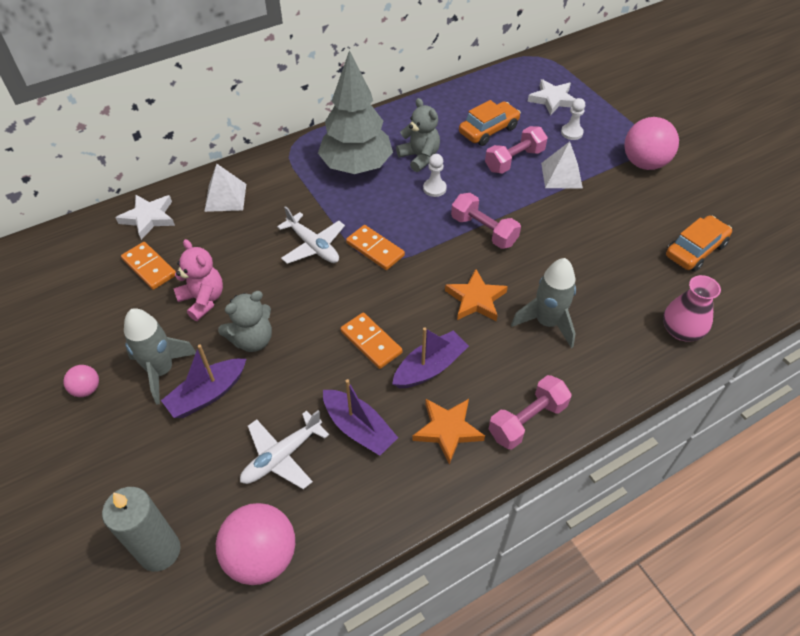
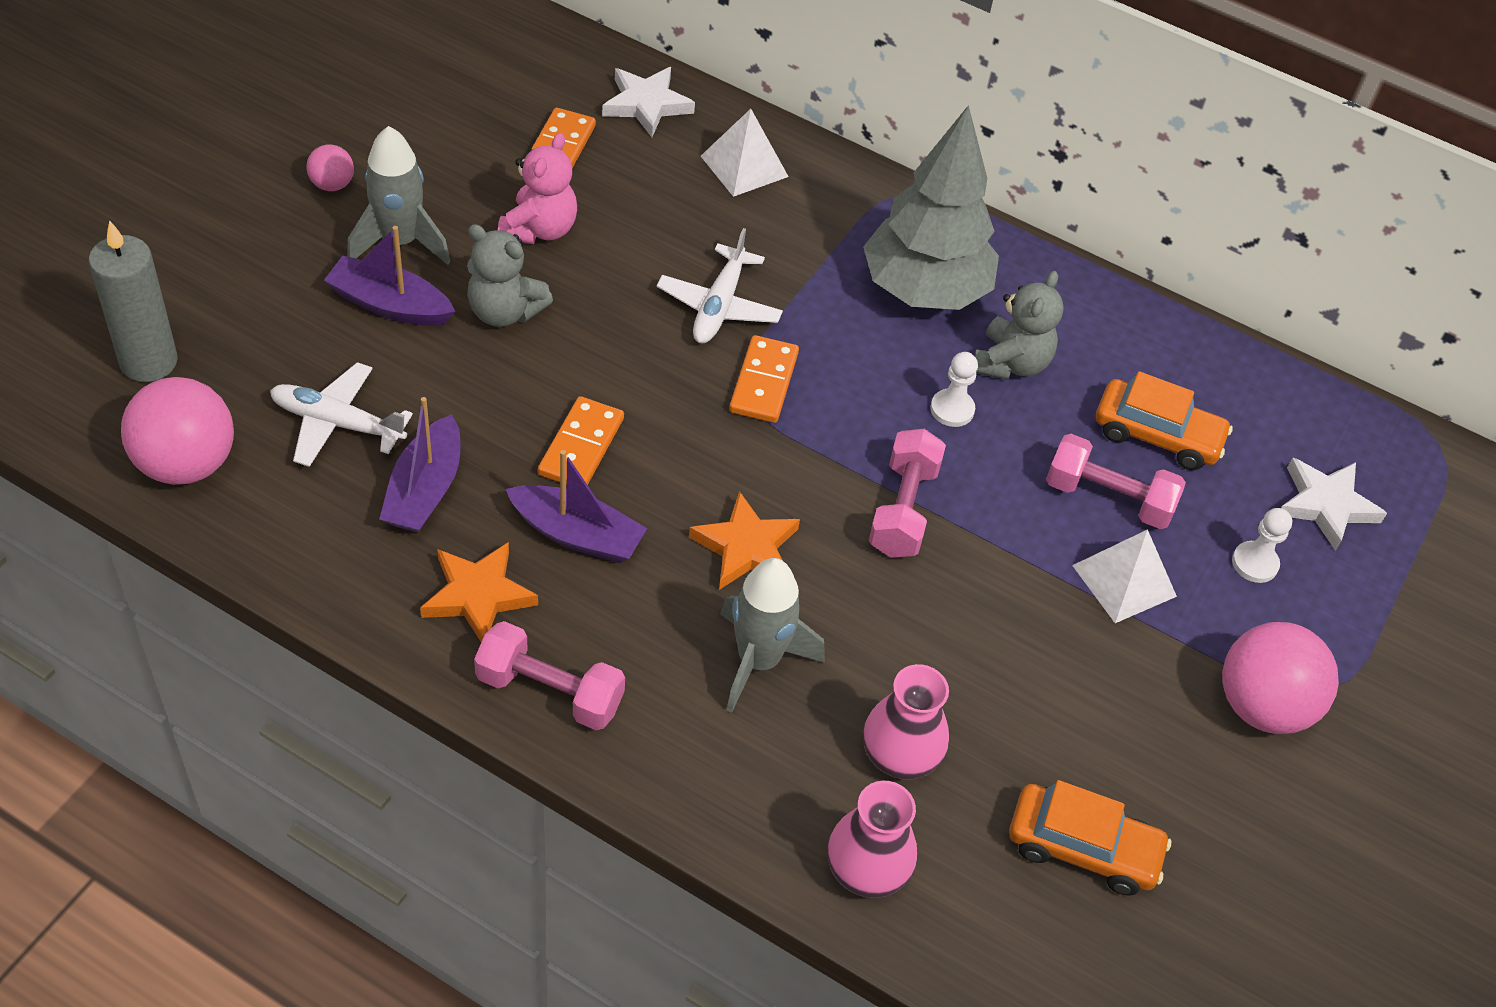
camera: 55 degrees right, 0 degrees up
(623, 291) = (900, 754): none -> pink vase

